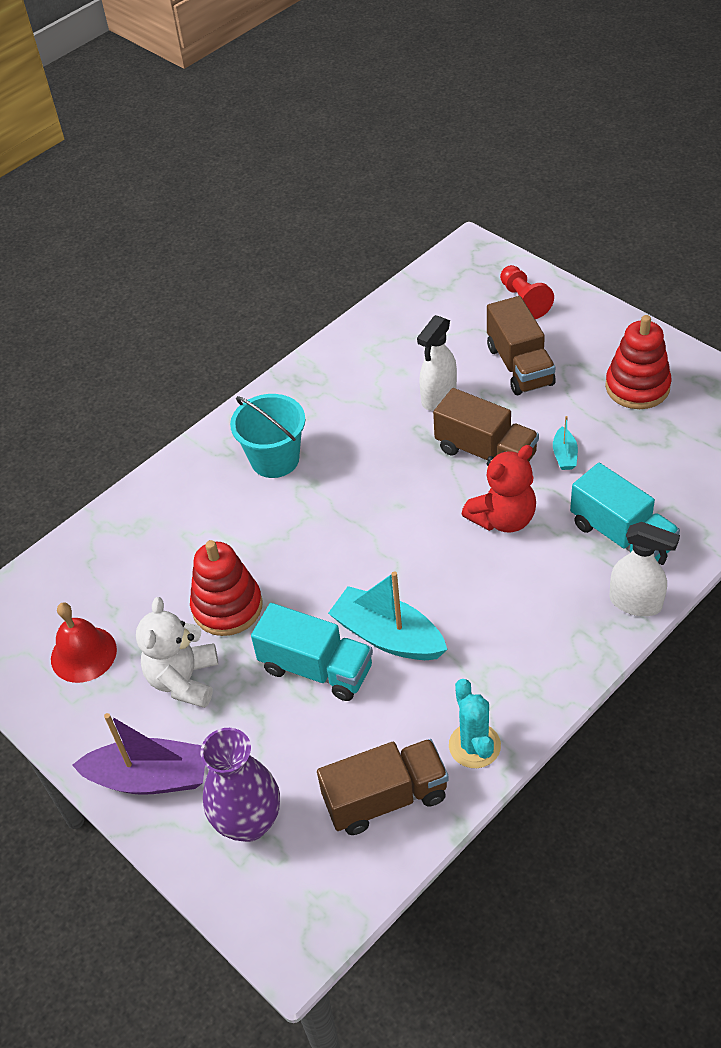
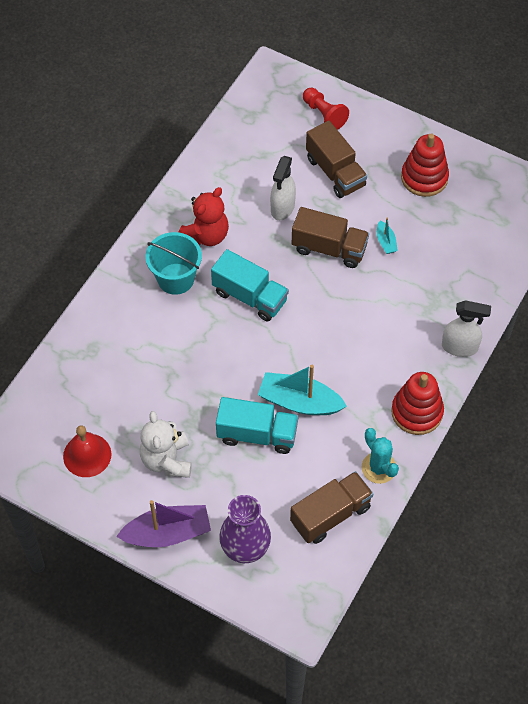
camera: 20 degrees left, 10 degrees up
(227, 607) = (179, 401): red stacking toy -> red stacking toy (417, 412)
(503, 518) = (355, 299): red teddy bear -> red teddy bear (206, 235)
(621, 536) = (439, 299): turquoise truck -> turquoise truck (250, 296)

